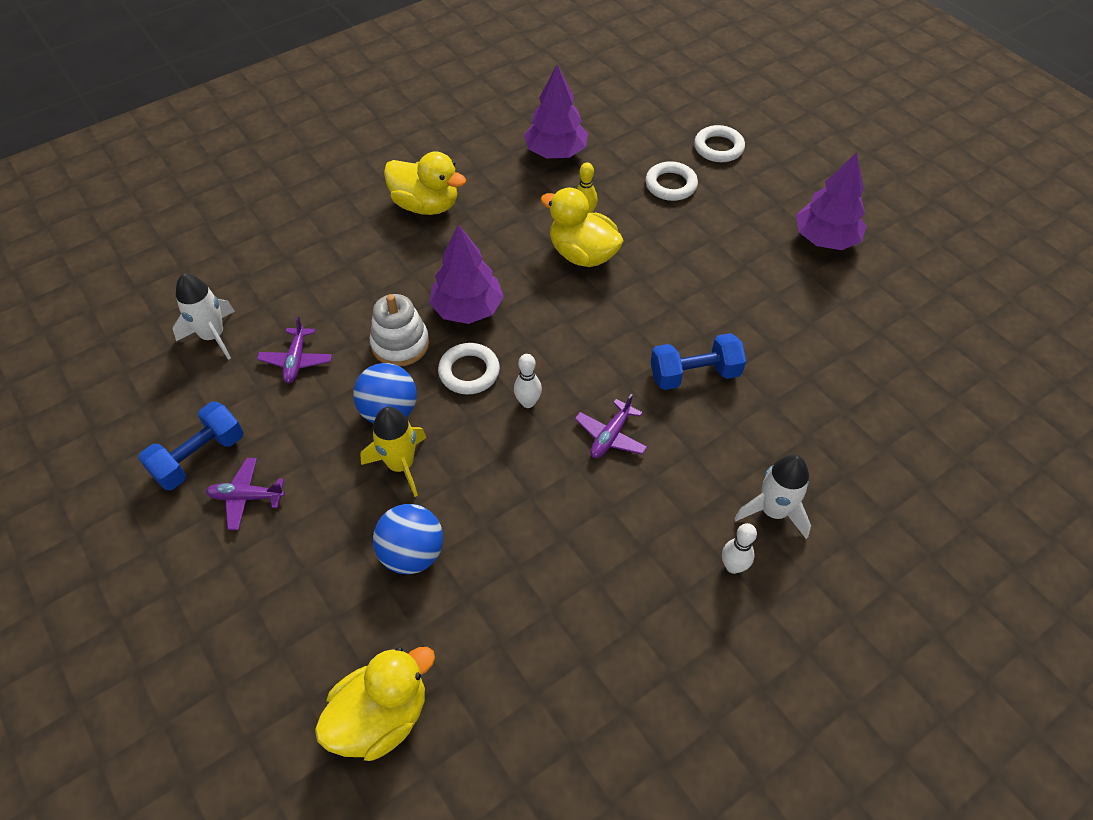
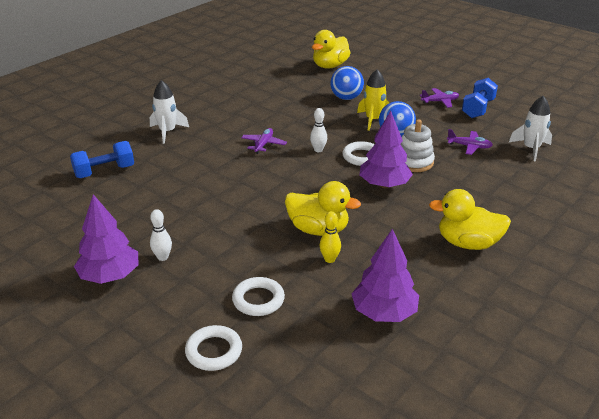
camera: 165 degrees right, 20 degrees down
(296, 360) = (469, 146): purple plane -> purple plane turned 120 degrees clockwise
(694, 374) = (217, 176): blue dumbbell -> blue dumbbell (104, 171)
(733, 566) = (189, 114): white bowling pin -> white bowling pin (163, 257)

